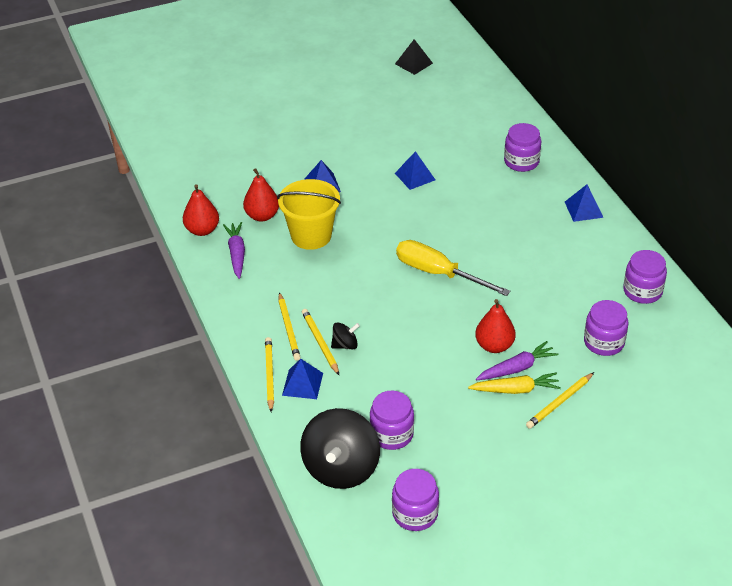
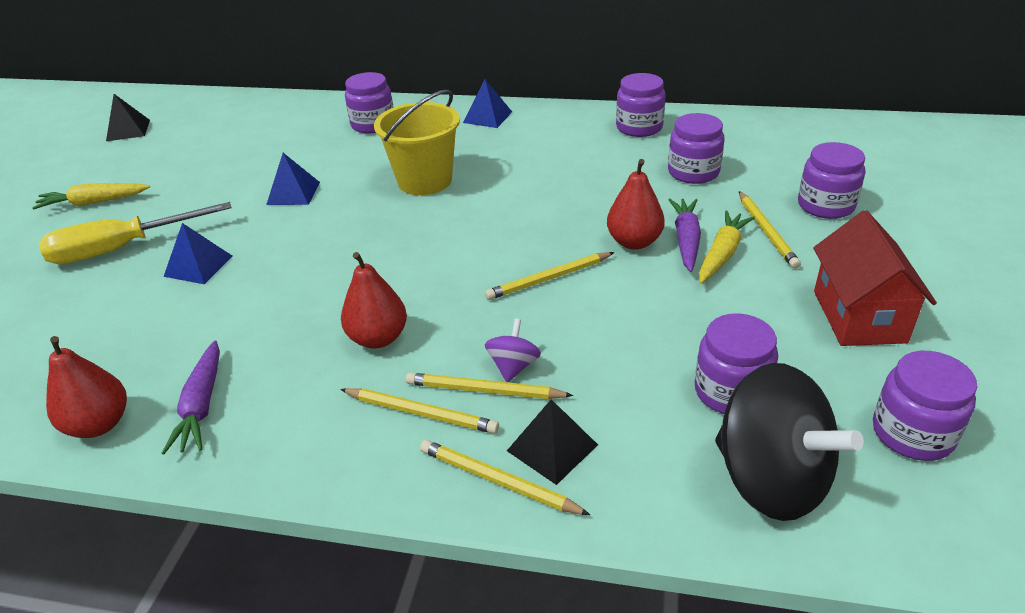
camera: 55 degrees left, 5 degrees down
(236, 254) = (202, 405): purple carrot -> purple carrot turned 120 degrees counterclockwise
(262, 216) = (168, 344): red pear -> red pear (378, 338)
(302, 384) = (552, 447): blue pyramid -> black pyramid
(311, 236) = (272, 313): yellow bucket -> yellow bucket (425, 181)
(337, 106) = (93, 202): none -> yellow carrot
(345, 345) = (513, 366): black spinning top -> purple spinning top
(427, 325) = (549, 278): none -> yellow pencil
(438, 273) = (470, 236): yellow screwdriver -> yellow screwdriver (121, 249)
(501, 469) = (858, 316): none -> red house
(619, 422) = (825, 205): none -> purple jar

